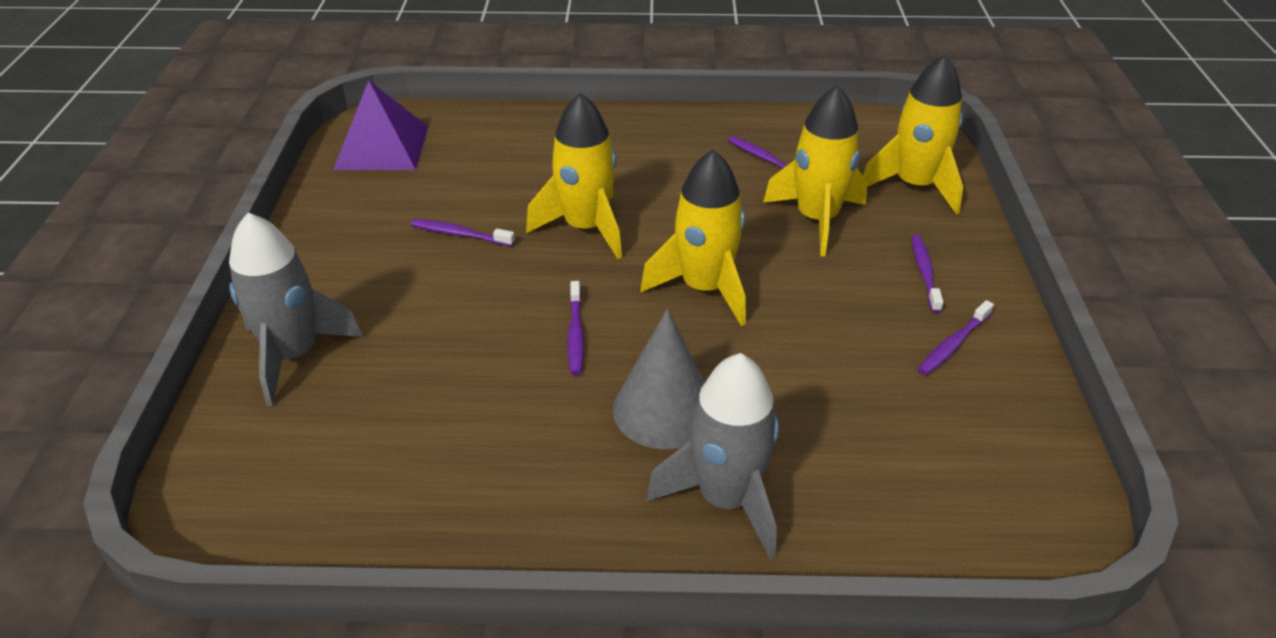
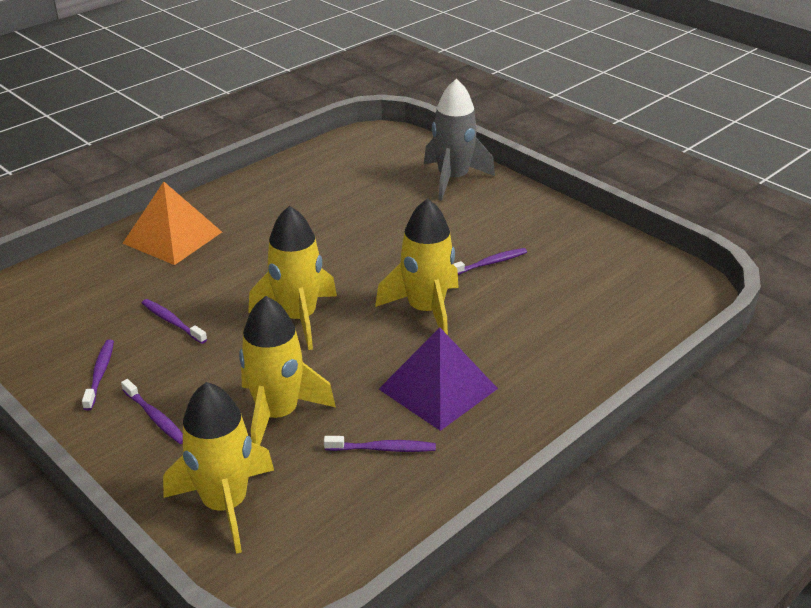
camera: 135 degrees right, 5 degrees down
(381, 147) = (648, 280): purple pyramid -> purple pyramid (438, 388)
(575, 334) = (337, 256): purple toothbrush -> purple toothbrush (172, 322)
(664, 409) = (244, 251): grey cone -> none
(726, 499) = (172, 237): grey rocket -> orange pyramid

